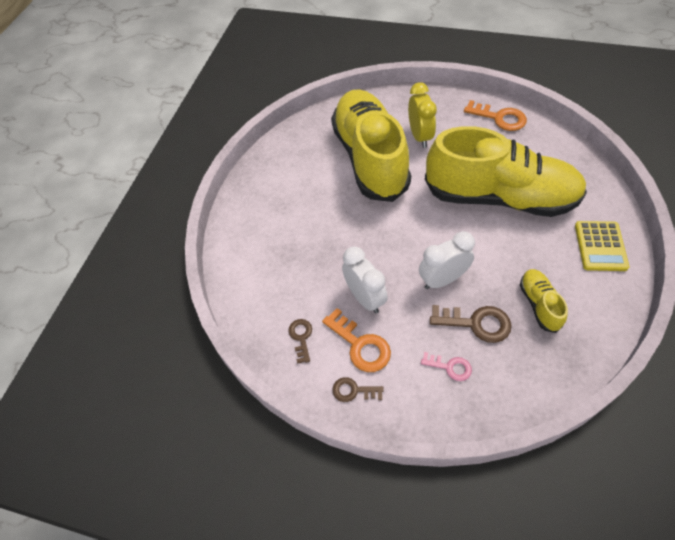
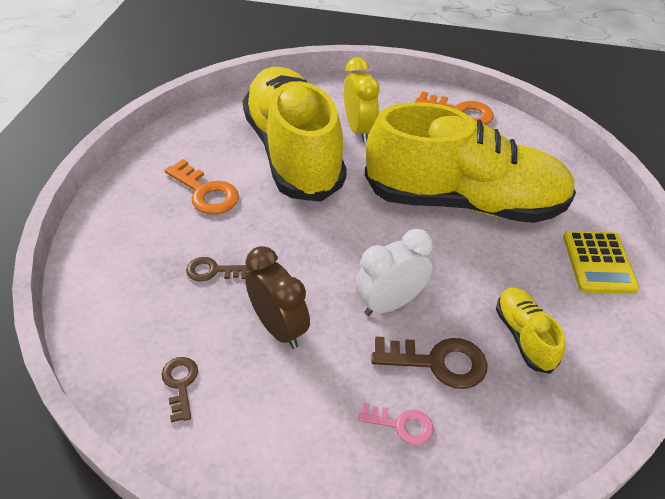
camera: 10 degrees left, 10 degrees down
(353, 391) = (255, 462): brown key -> brown key (212, 271)
(360, 345) = (269, 394): orange key -> orange key (205, 192)
(365, 298) = (279, 328): white clock -> brown clock

